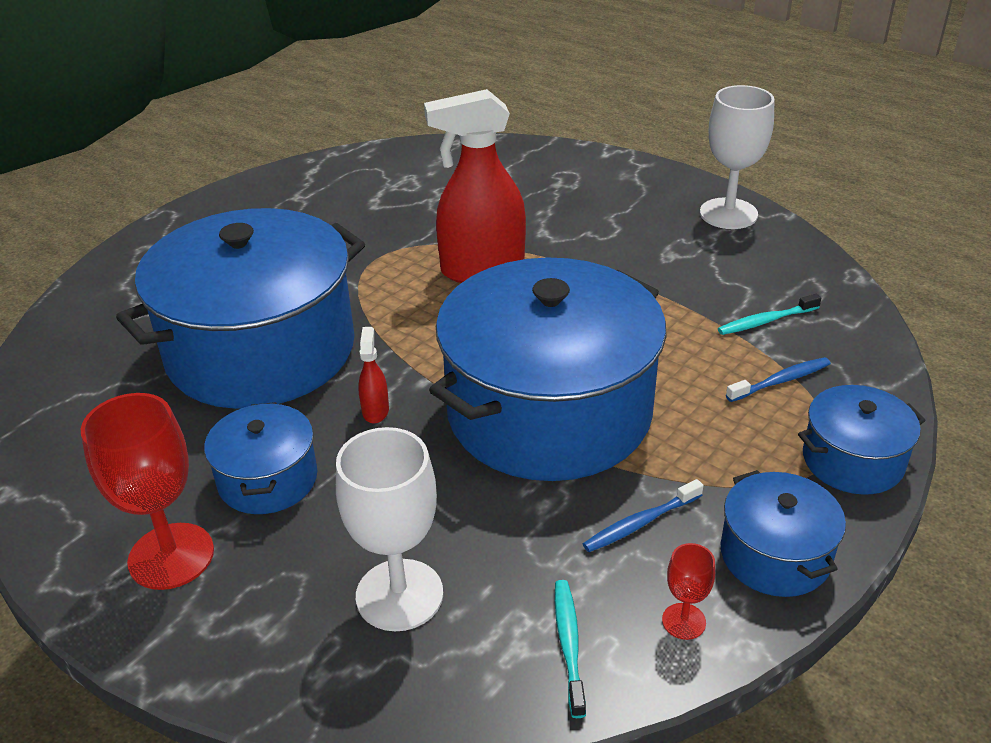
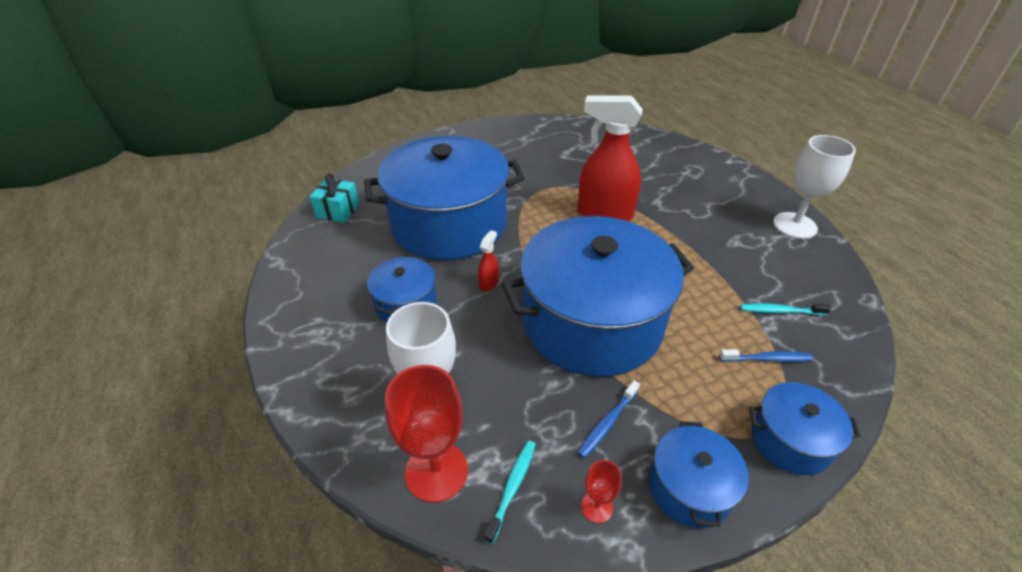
camera: 25 degrees right, 5 degrees up
(58, 386) = (338, 210): none -> turquoise gift
(171, 556) = (330, 330): red goblet -> red goblet (436, 471)
(640, 523) = (608, 423): blue toothbrush -> blue toothbrush turned 45 degrees counterclockwise

